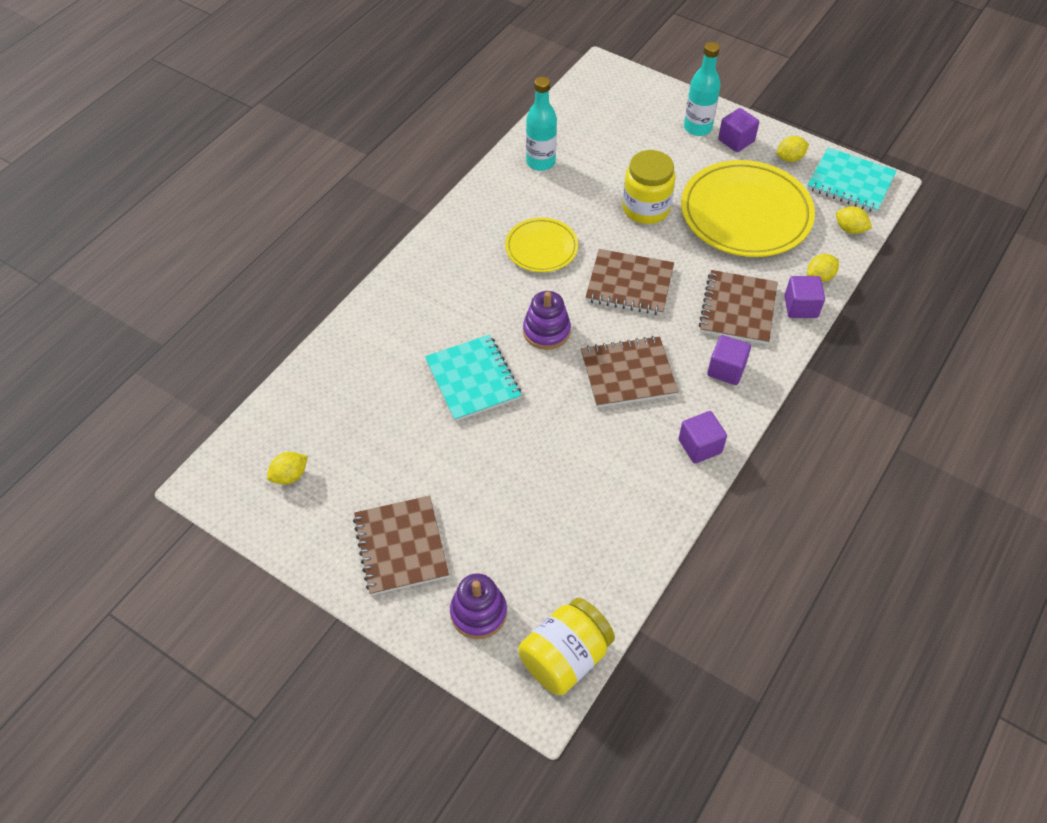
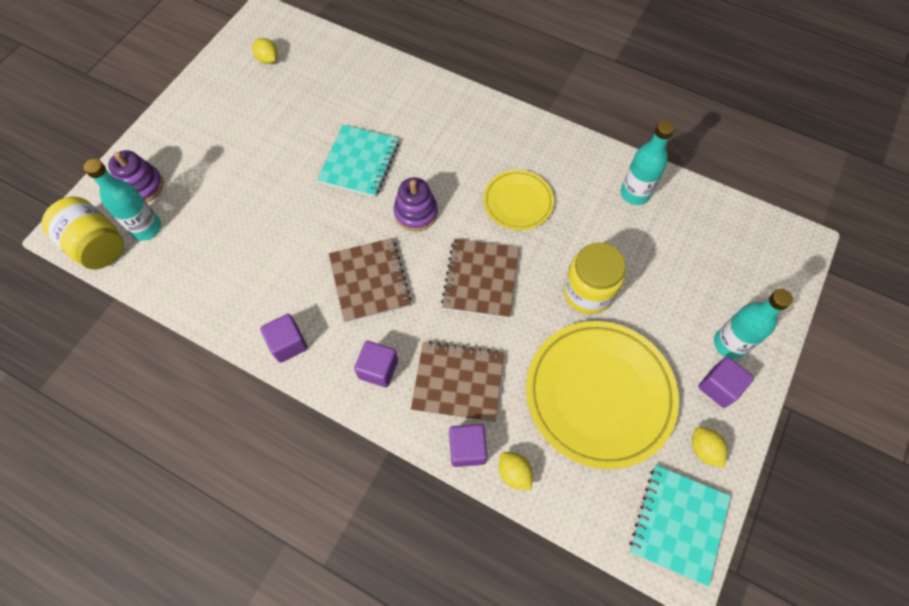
camera: 85 degrees right, 10 degrees up
(401, 546) = (202, 132): brown notebook -> none
(473, 379) = (359, 162): turquoise notebook -> turquoise notebook turned 45 degrees counterclockwise
(544, 600) = (146, 228): none -> turquoise bottle
(850, 229) = (596, 516): yellow lemon -> none

